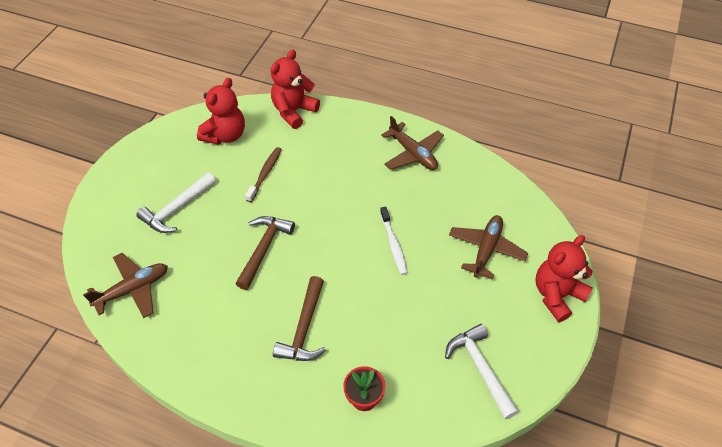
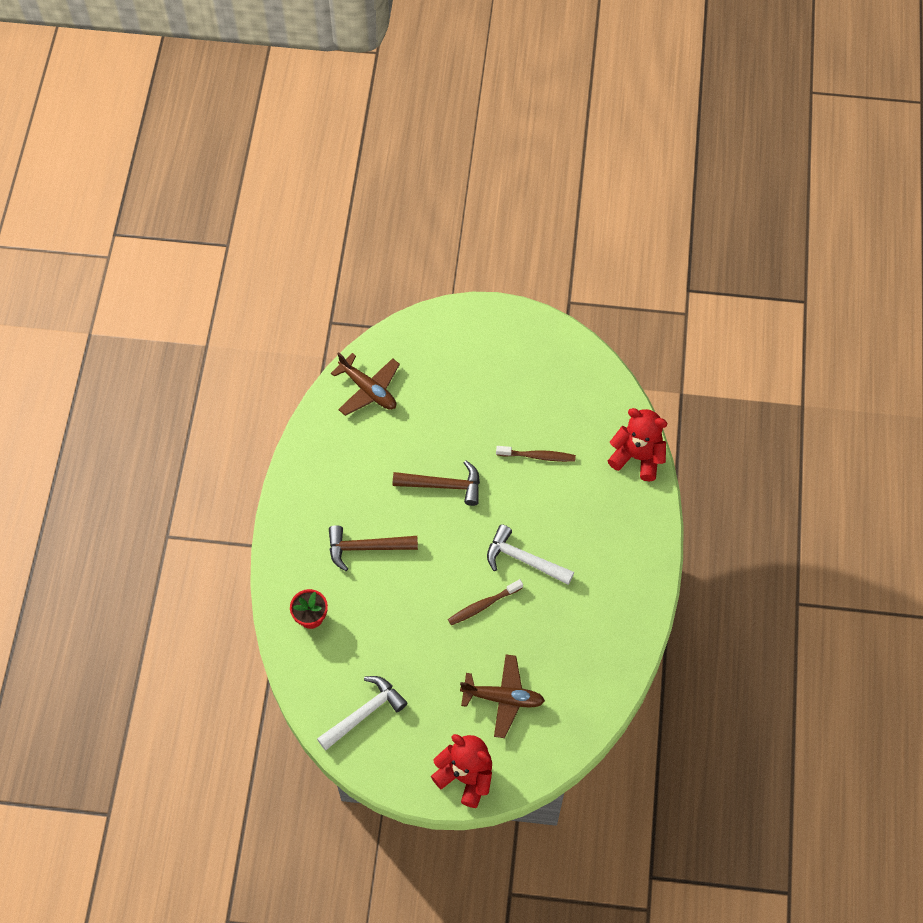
camera: 75 degrees right, 10 degrees up
(177, 209) = (468, 390): white hammer -> white hammer (524, 559)
(225, 135) = (579, 400): red teddy bear -> none
(393, 244) = (483, 605): white toothbrush -> brown toothbrush
(413, 153) = (614, 598): brown plane -> none

